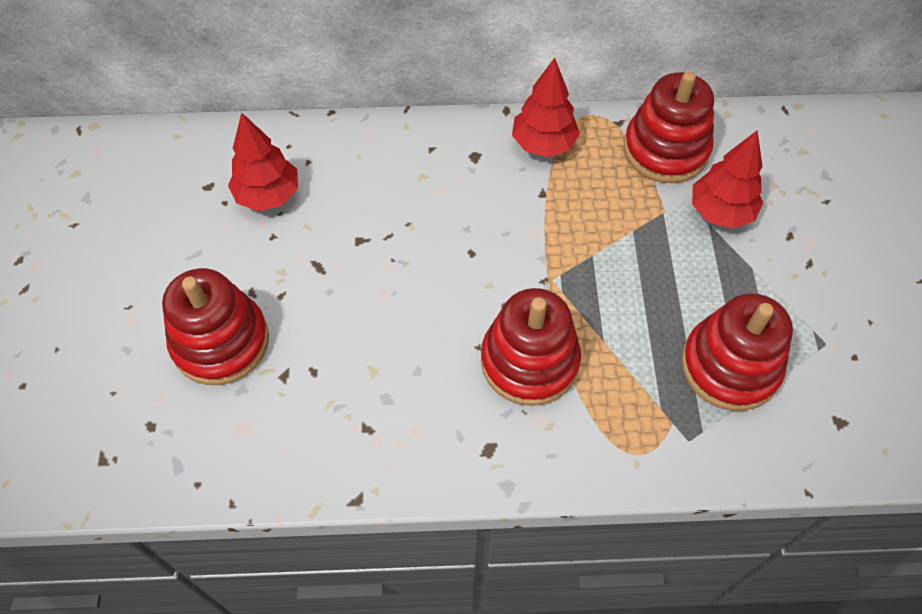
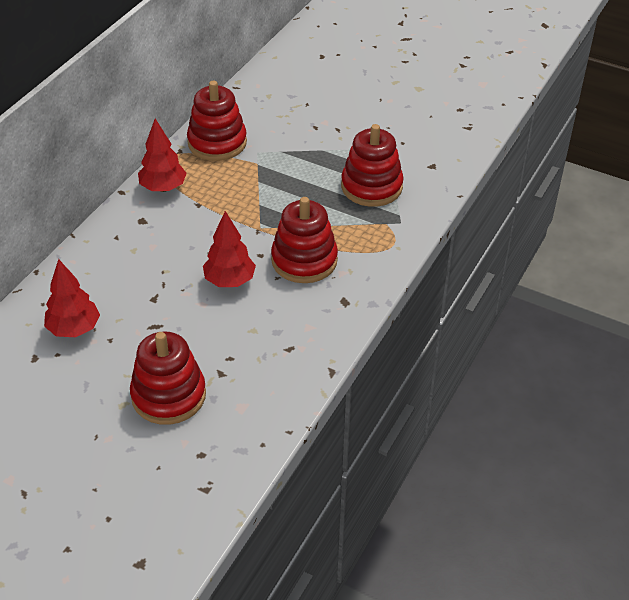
camera: 60 degrees left, 15 degrees down
(720, 211) = (277, 143): red tree -> red tree (229, 281)

